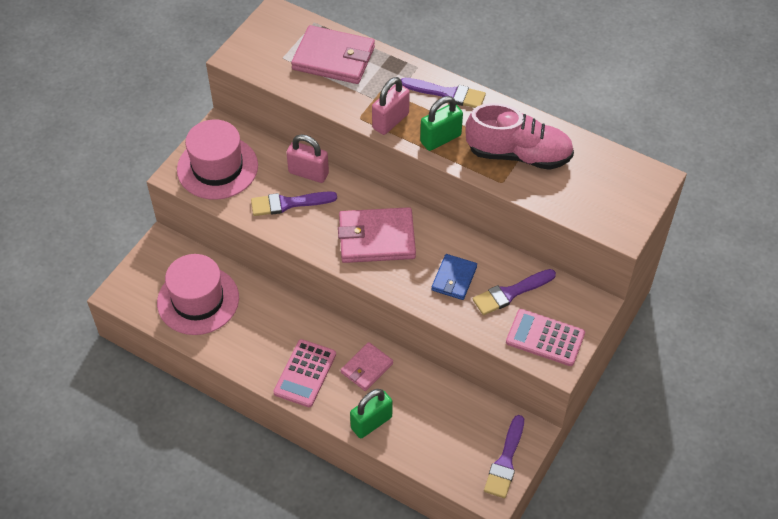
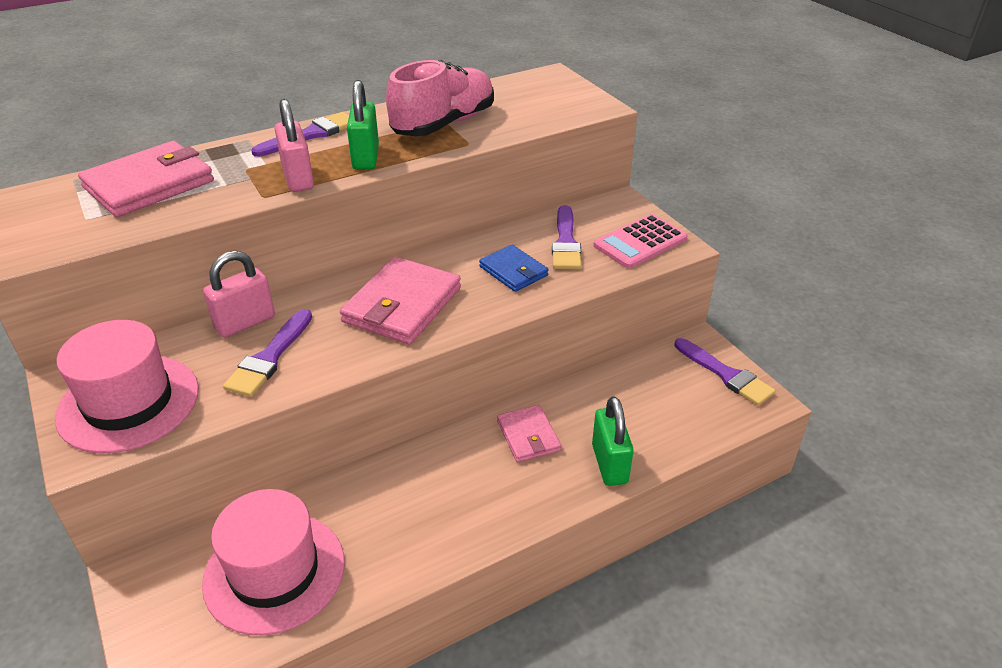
camera: 60 degrees left, 15 degrees down
(305, 373) = (492, 499): pink calculator -> none

